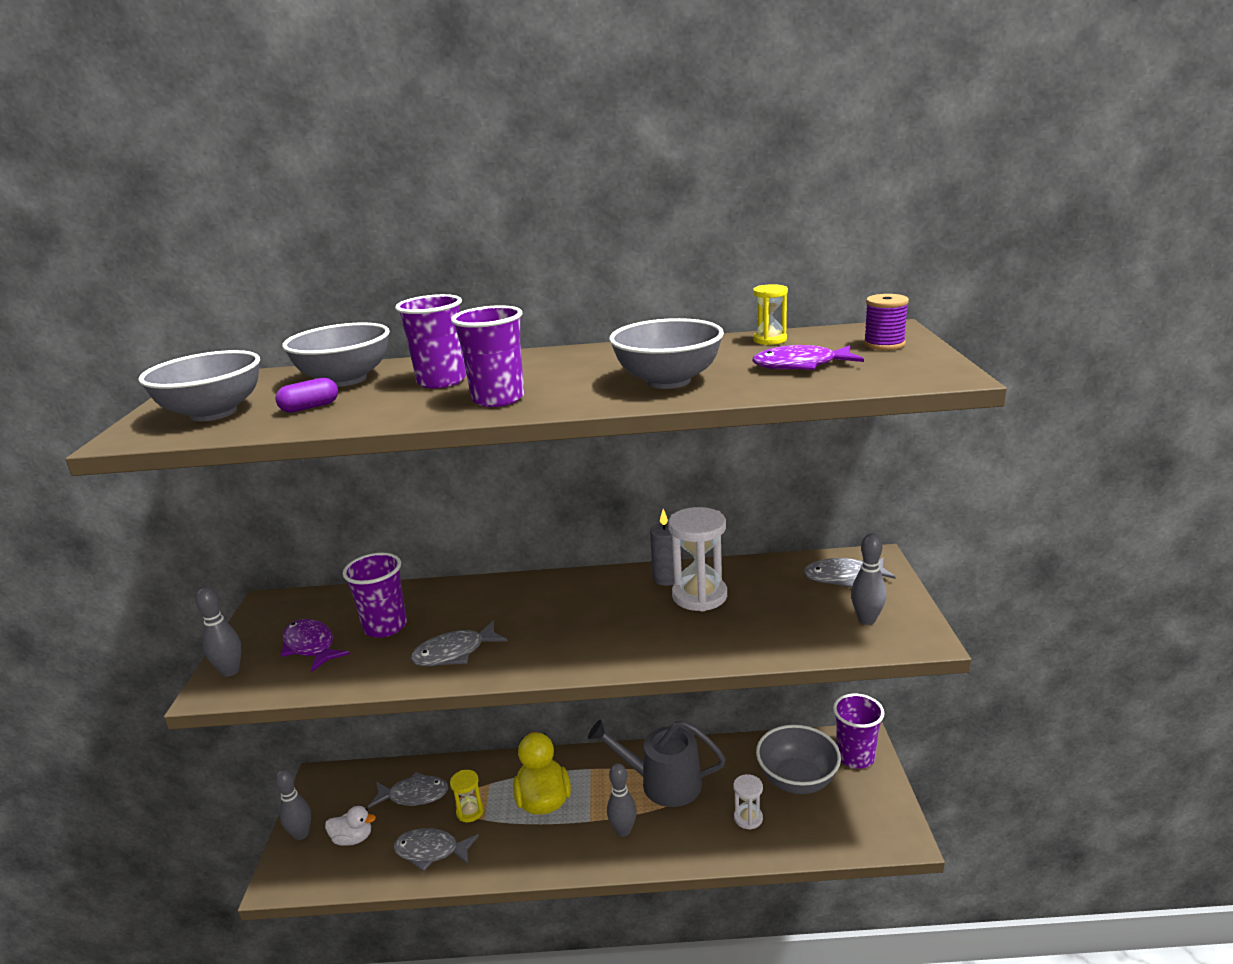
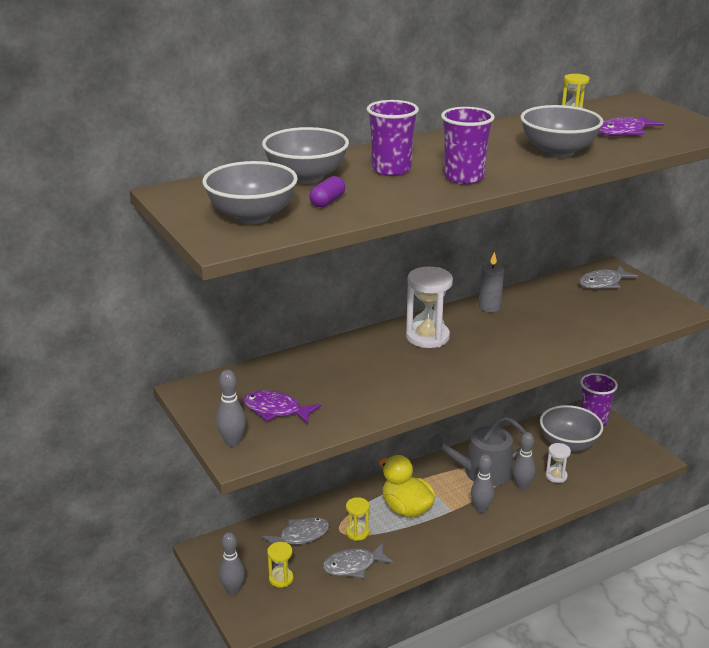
camera: 30 degrees left, 5 degrees up
(353, 838) = (281, 578): white duck -> yellow hourglass
(385, 627) = (318, 383): purple cup -> none
(454, 653) = (397, 387): grey fish -> none
(699, 596) = (525, 313): white hourglass -> white hourglass (427, 337)
(866, 620) = (643, 306): grey bowling pin -> grey bowling pin (522, 486)
(884, 344) = (650, 112): purple spool -> none

